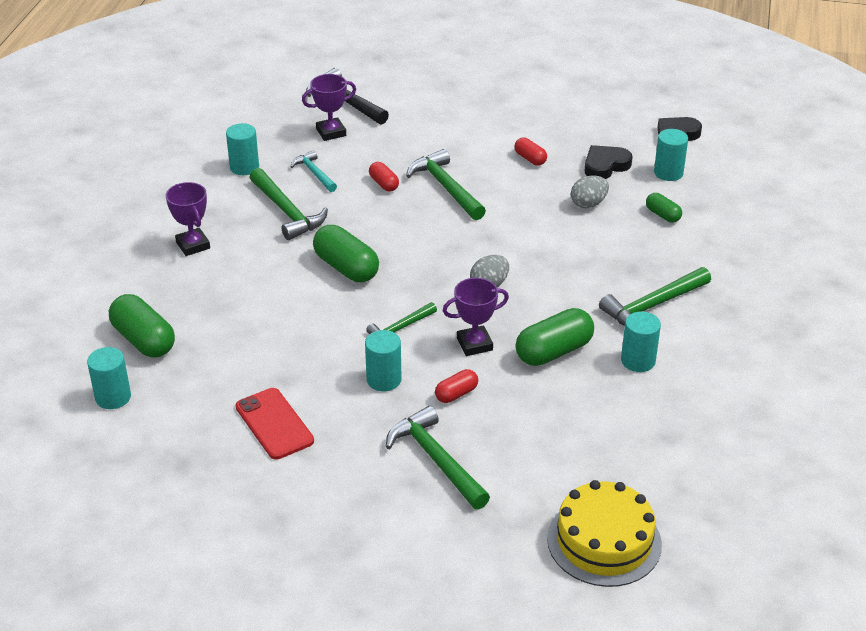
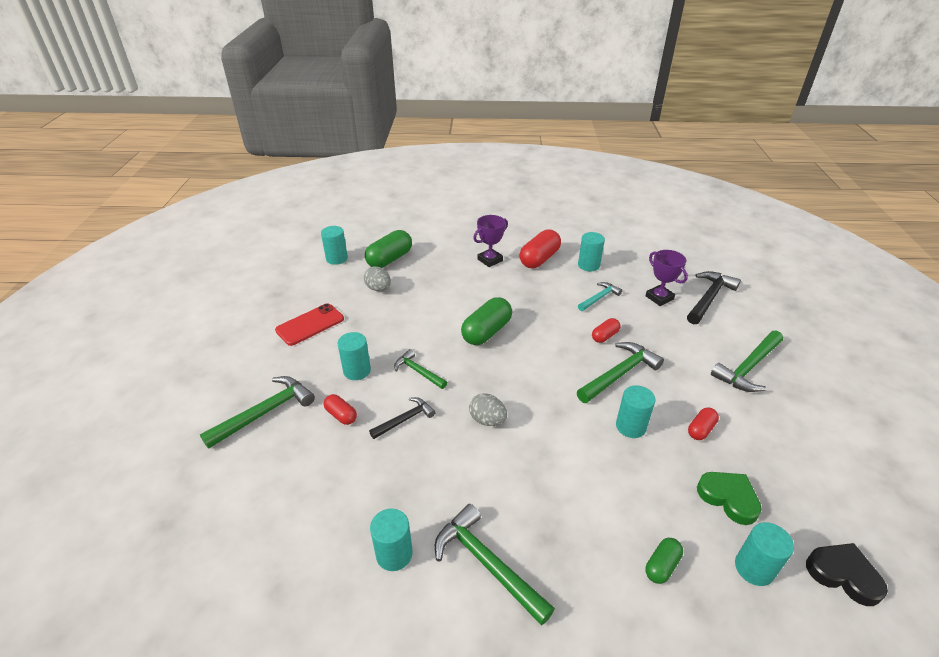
camera: 80 degrees right, 0 degrees up
(211, 203) = (539, 259): none -> red capsule
(287, 211) = (544, 293): green hammer -> green hammer (748, 367)
(474, 344) = (404, 419): purple trophy -> black hammer
(518, 197) = (630, 426): none -> turquoise cylinder
(554, 351) = (401, 478): green capsule -> none
(588, 204) = (647, 487): grey egg -> grey egg (378, 289)
(604, 541) = (146, 540): yellow cake -> none
(605, 166) = (728, 498): black heart -> green heart

